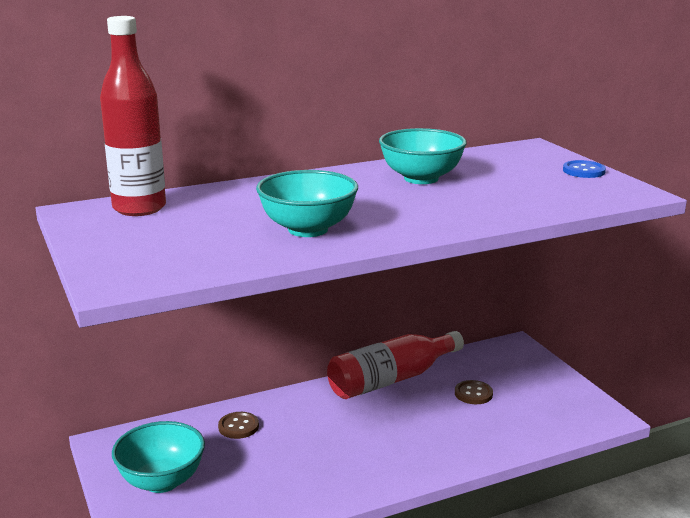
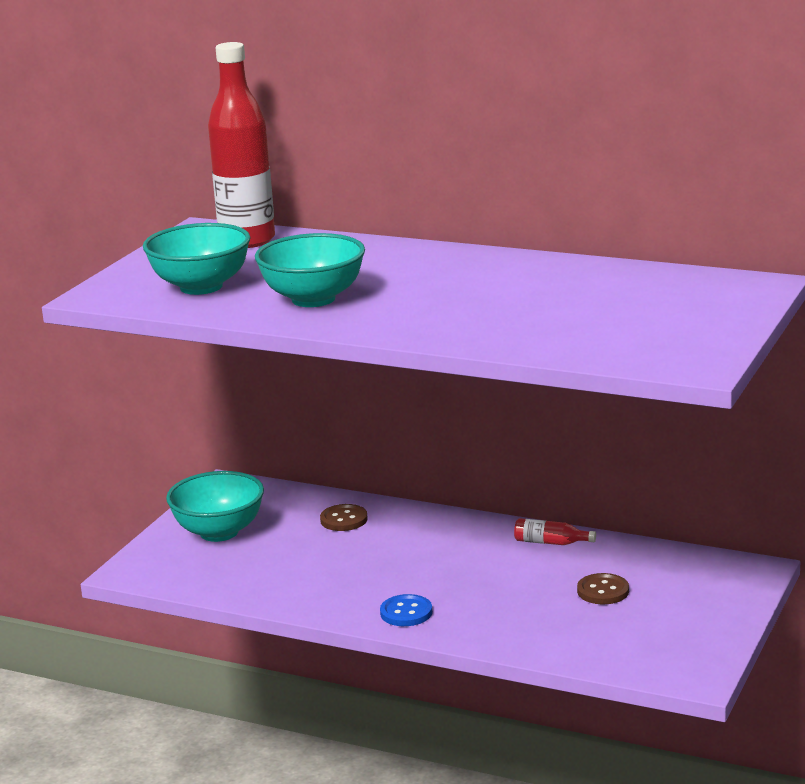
camera: 50 degrees right, 0 degrees up
(391, 379) = (550, 542): red bottle -> red bottle, size x0.41
(421, 178) = (535, 283): turquoise bowl -> turquoise bowl (201, 287)
(583, 171) = (722, 327): blue button -> blue button (406, 612)

